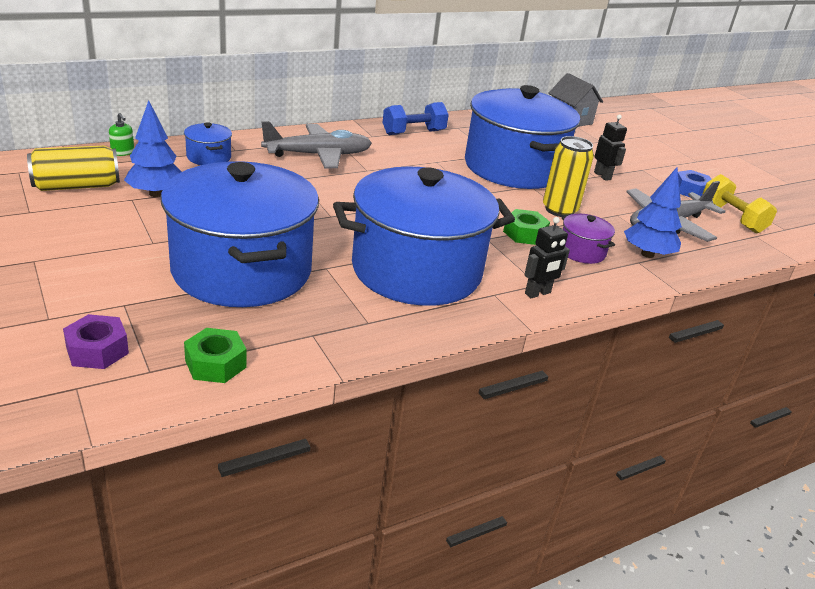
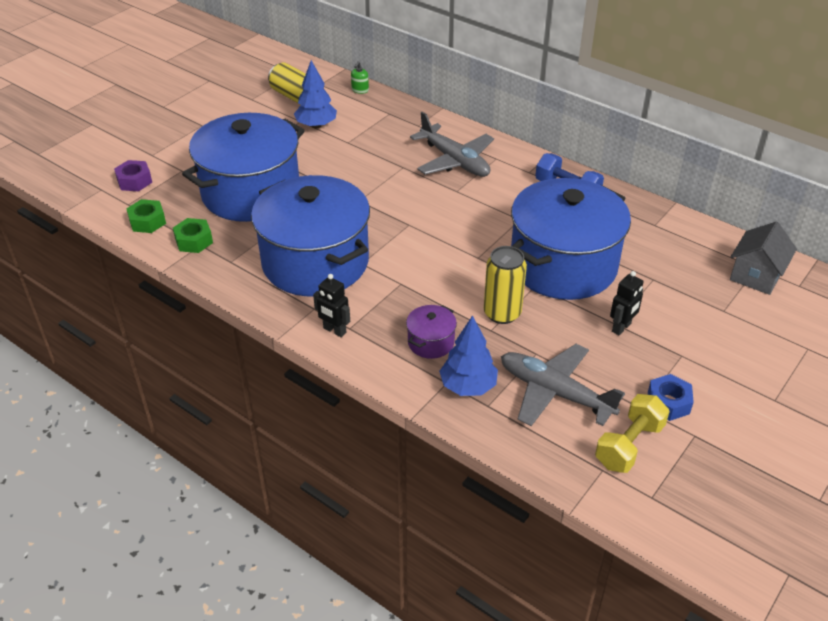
camera: 70 degrees right, 10 degrees up
(209, 157) = (392, 121): blue pot -> none
(524, 234) = (430, 302): green nut -> green nut (194, 241)

